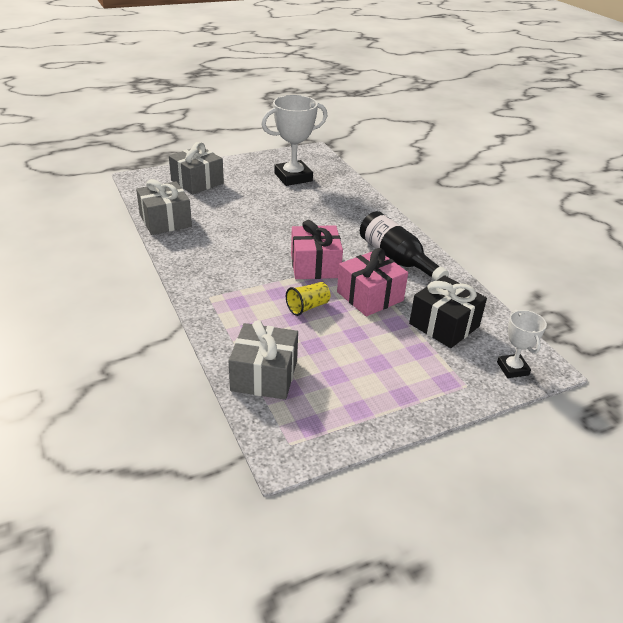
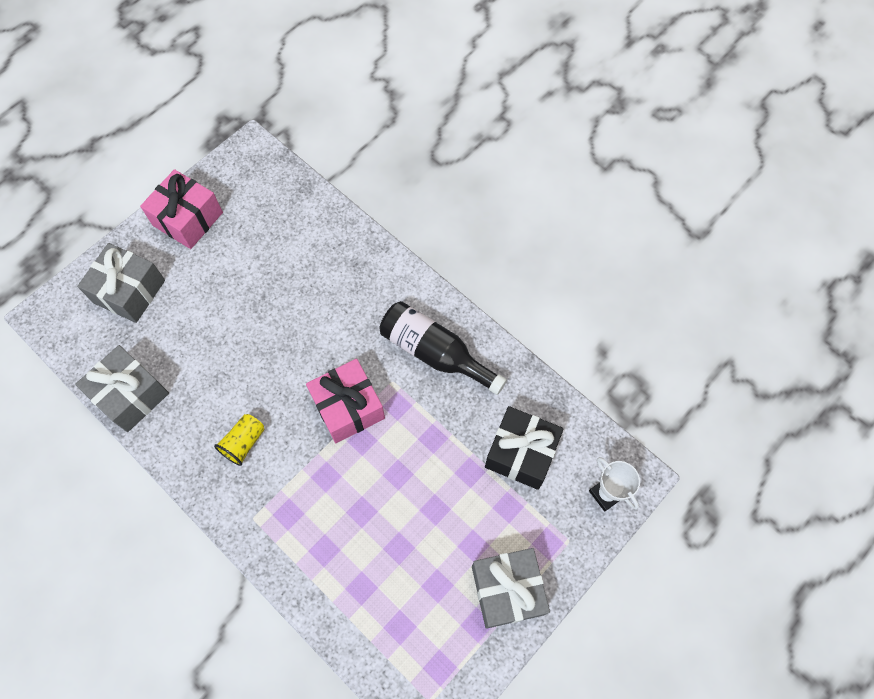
camera: 20 degrees left, 30 degrees up
(264, 375) = (367, 619): grey gift -> grey gift (507, 590)
(293, 177) = (249, 227): white trophy -> none
(308, 307) = (368, 487): yellow cup -> yellow cup (244, 443)
(370, 296) = (428, 437): pink gift -> pink gift (188, 219)

